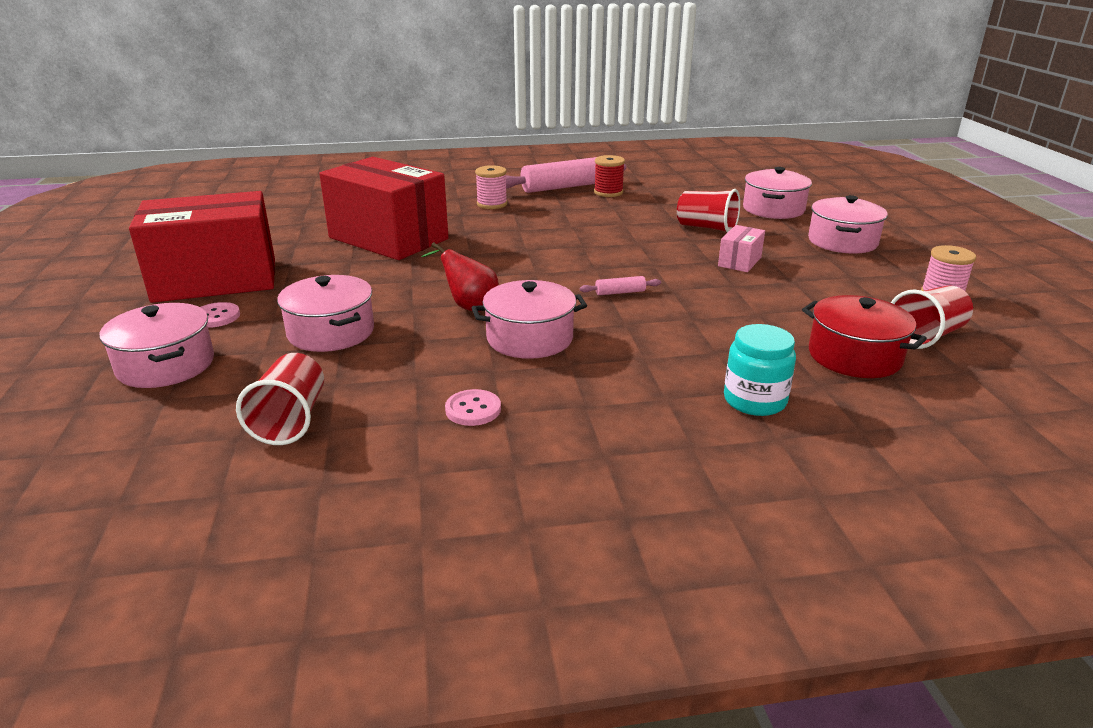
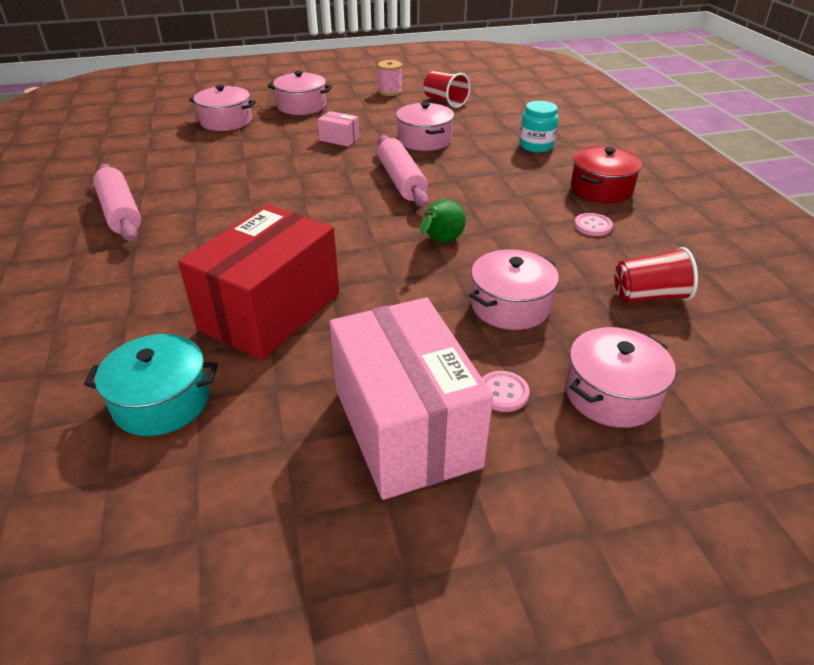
camera: 95 degrees left, 10 degrees up
(216, 280) = (406, 427): red box -> pink box
(309, 215) = (162, 401): none -> turquoise pot
(469, 306) = (440, 242): red pear -> green pear
(492, 204) = (166, 253): pink spool -> none
(530, 338) = (488, 212): pink pot -> pink pot (424, 140)
(608, 192) = (151, 187): red spool -> none
(620, 292) = (401, 181): pink rolling pin -> pink rolling pin, size x2.30
(706, 228) = (266, 147): red cup -> none
(854, 356) = (475, 119): red pot -> red pot (601, 189)

